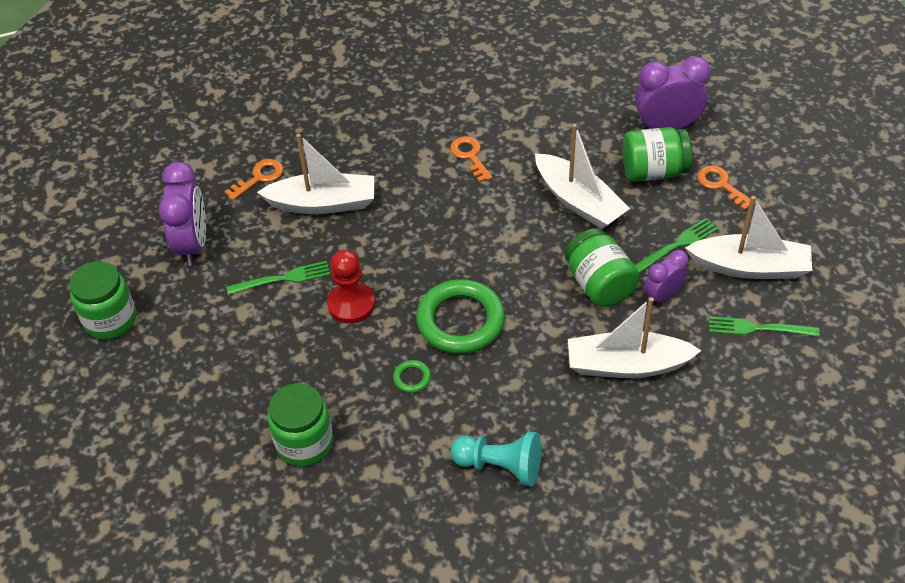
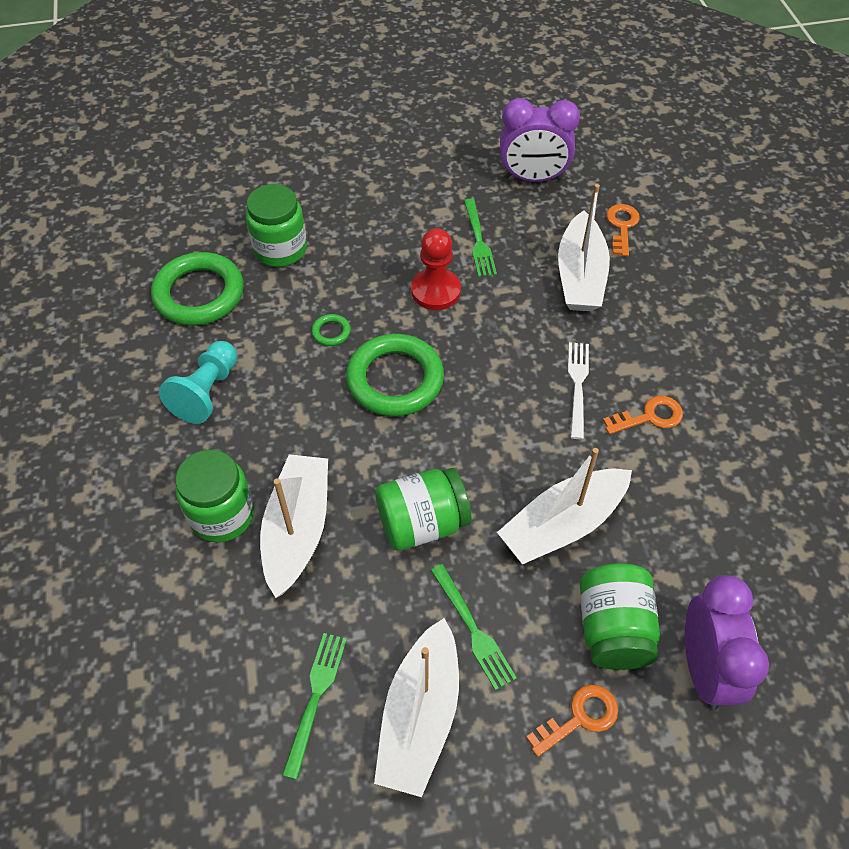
camera: 95 degrees right, 5 degrees up
(110, 319) = (449, 127): green jar -> green jar (222, 514)
(259, 178) = (622, 226): orange key -> orange key turned 135 degrees counterclockwise
(375, 505) = (199, 294): none -> green ring
(446, 199) = (577, 385): none -> white fork
(663, 296) = (390, 592): purple clock -> none

